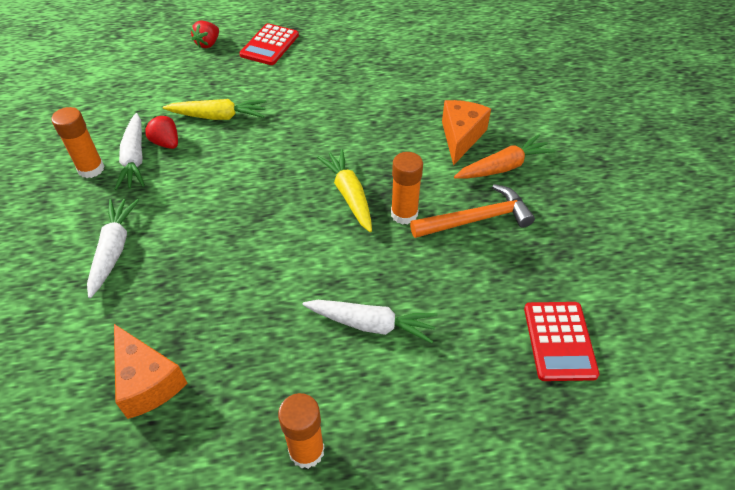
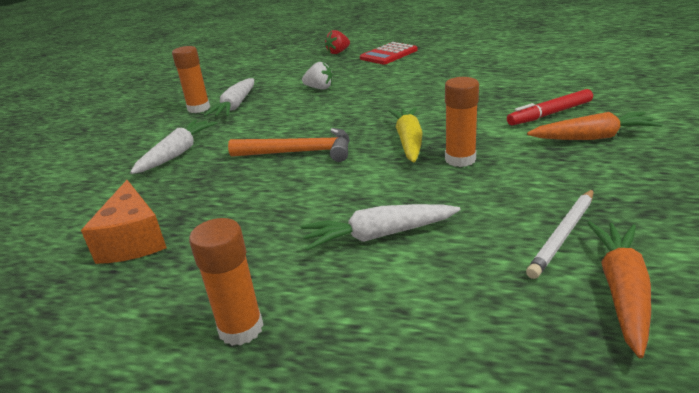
camera: 25 degrees right, 20 degrees down
(166, 143) = (266, 99): red strawberry -> none
(218, 116) = (319, 88): yellow carrot -> white strawberry
(371, 324) = (378, 235): white carrot -> white carrot turned 135 degrees clockwise
(461, 137) = (550, 114): orange cheese -> red marker
(476, 219) = (544, 171): orange hammer -> orange hammer (299, 152)
(509, 292) = (563, 234): none -> white pencil
(559, 341) = (621, 291): red calculator -> orange carrot

